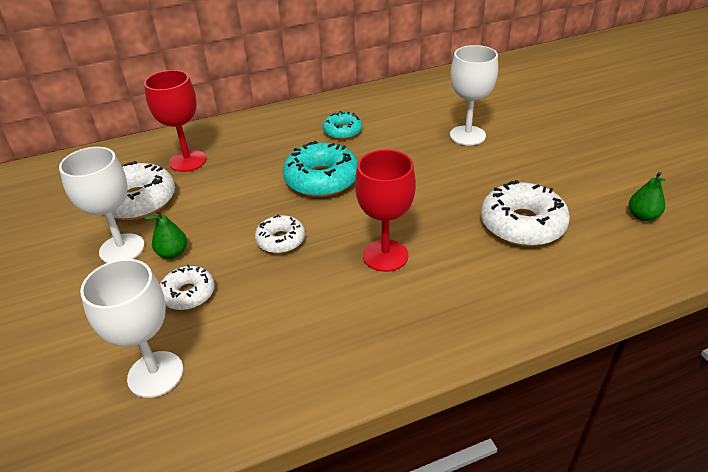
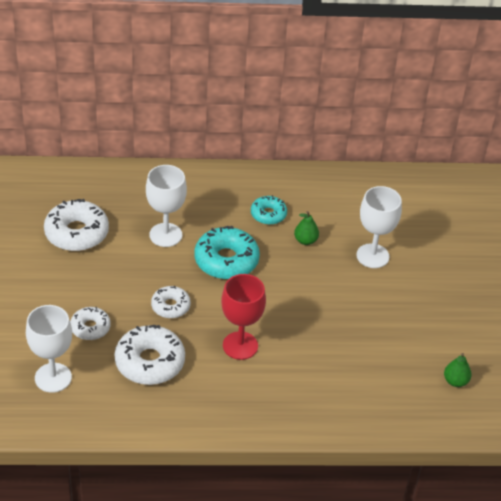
camera: 15 degrees right, 5 degrees up
(122, 249) = (54, 274): white goblet -> white goblet (165, 235)
(173, 253) = (89, 290): green pear -> green pear (305, 240)
(188, 161) = (127, 204): red goblet -> none
(522, 224) = (357, 356): white donut -> white donut (150, 362)

